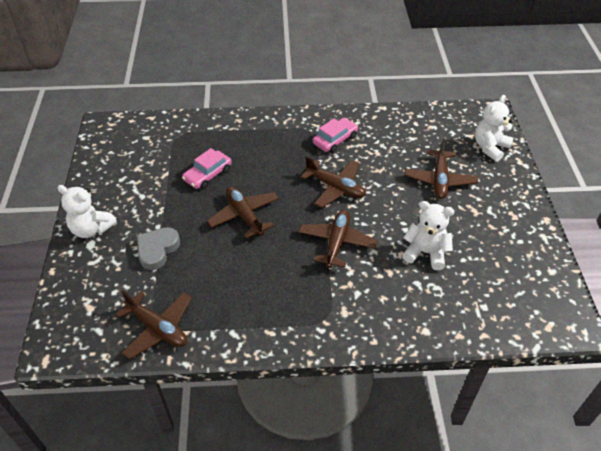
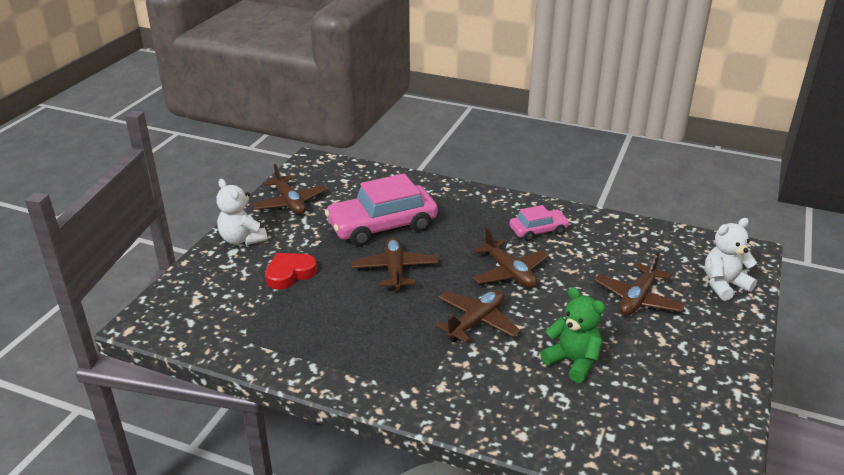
camera: 25 degrees right, 15 degrees down
(157, 250) = (289, 274): grey heart -> red heart
(158, 328) = (244, 338): brown plane -> brown plane (290, 203)
(208, 175) = (382, 226): pink car -> pink car, size x1.89
(425, 253) = (573, 362): white teddy bear -> green teddy bear

